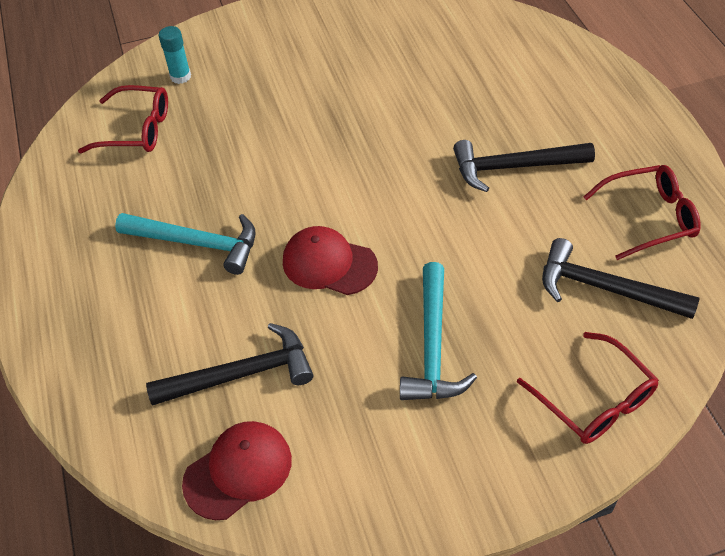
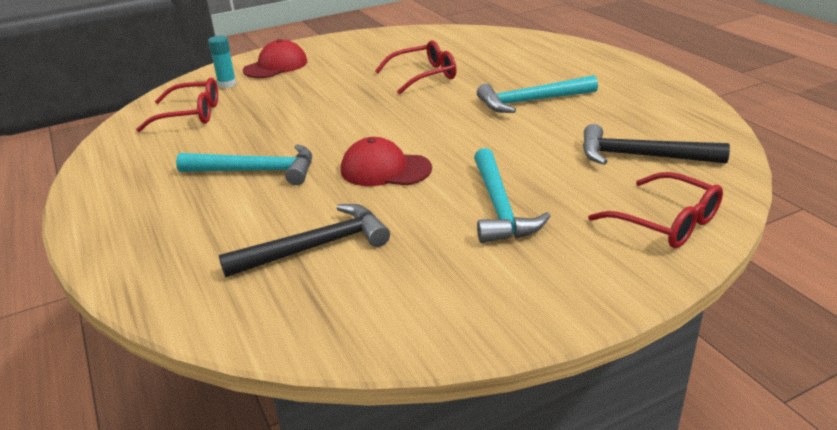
camera: 10 degrees left, 20 degrees down
(238, 471) = (326, 315): red cap -> red cap (276, 66)
(514, 167) = (531, 101): black hammer -> turquoise hammer
(648, 218) = (657, 115): red glasses -> red glasses (423, 76)

